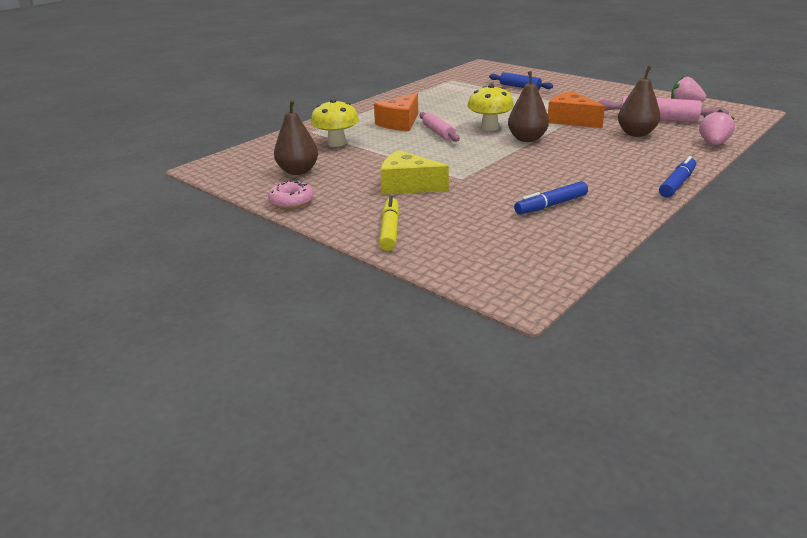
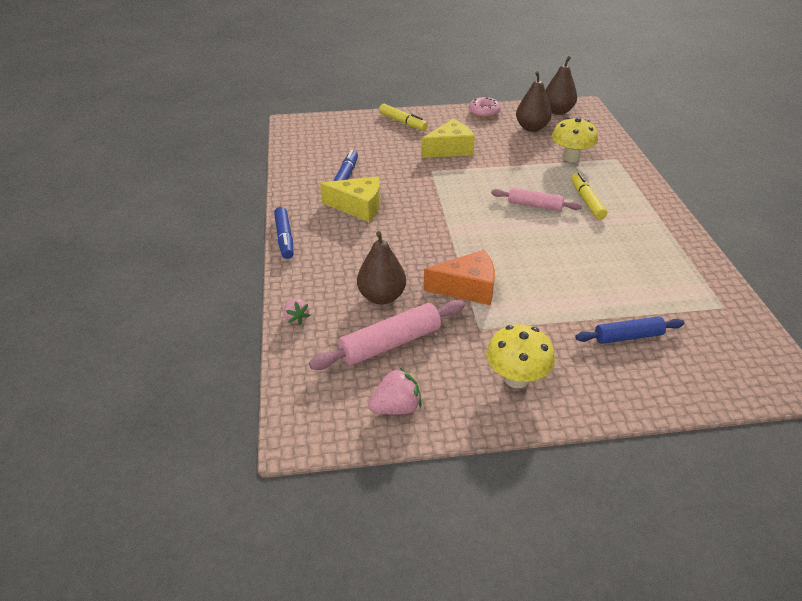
camera: 130 degrees right, 10 degrees up
(400, 123) = (586, 201): orange cheese -> yellow marker
(489, 127) = (512, 234): yellow mushroom -> yellow mushroom (516, 378)
(527, 139) = (458, 235): brown pear -> brown pear (557, 111)
(577, 179) = (358, 207): none -> yellow cheese
(713, 144) = (296, 318): pink strawberry -> pink strawberry, size x0.66

